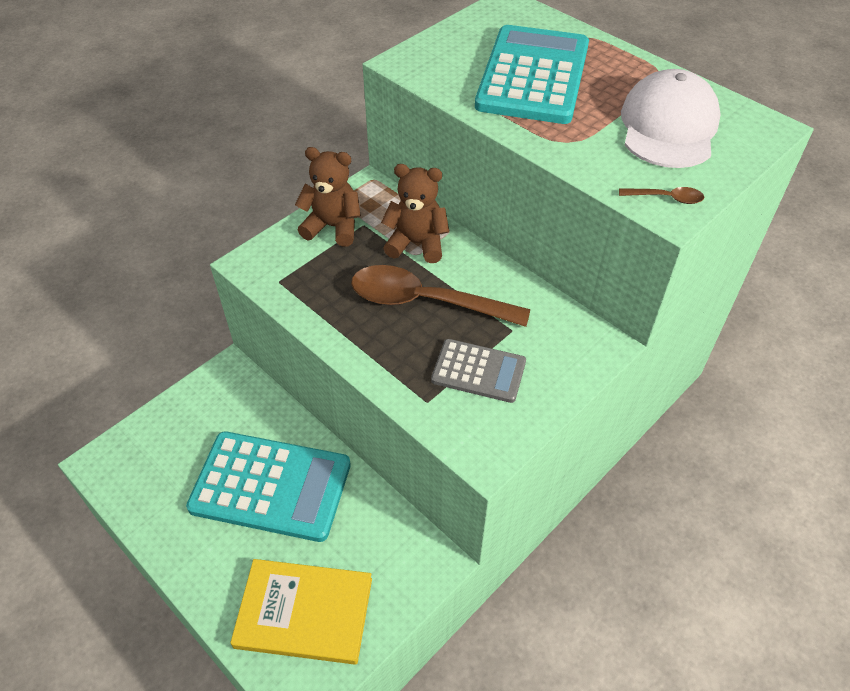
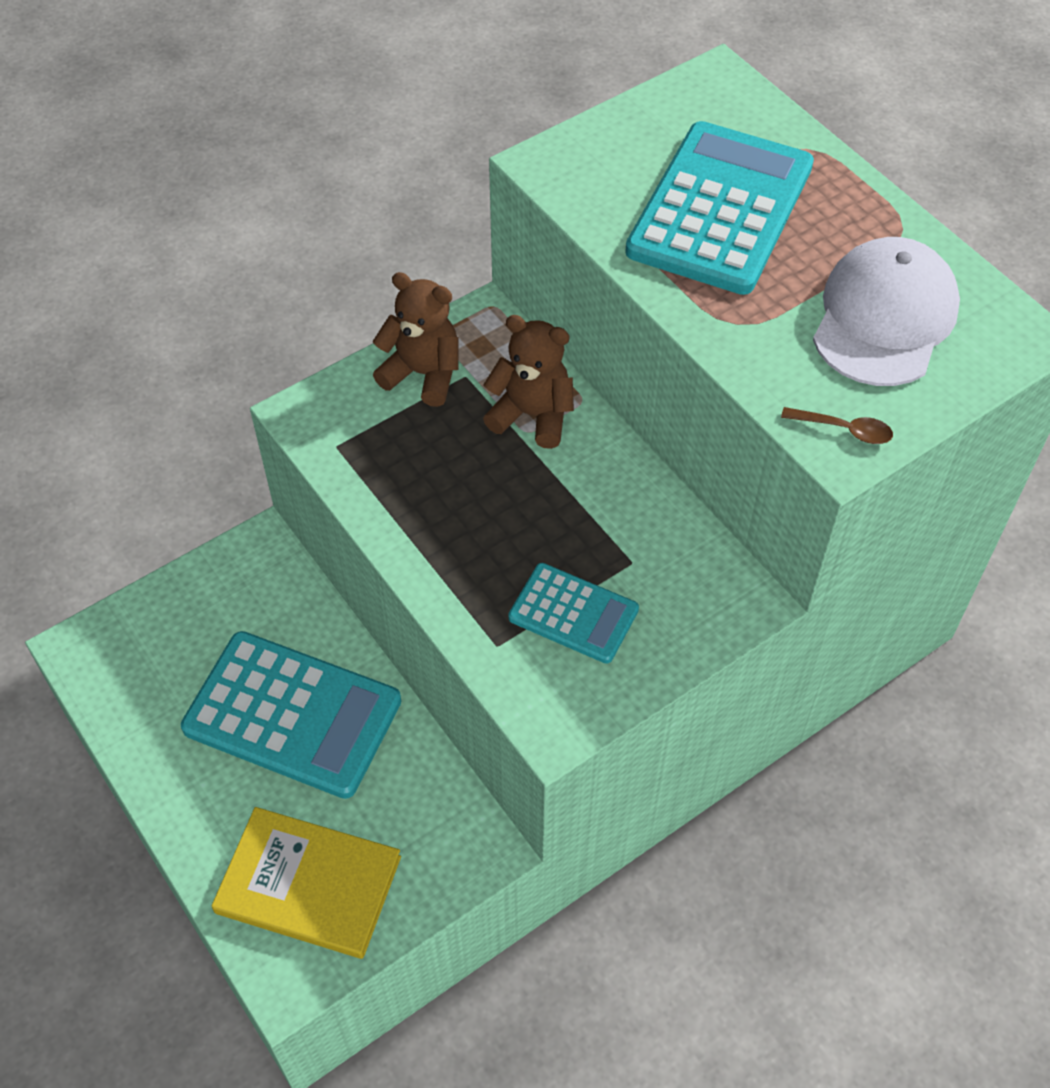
camera: 10 degrees right, 5 degrees up
(425, 302) = (525, 504): brown spoon -> none
(478, 371) = (573, 614): grey calculator -> turquoise calculator

